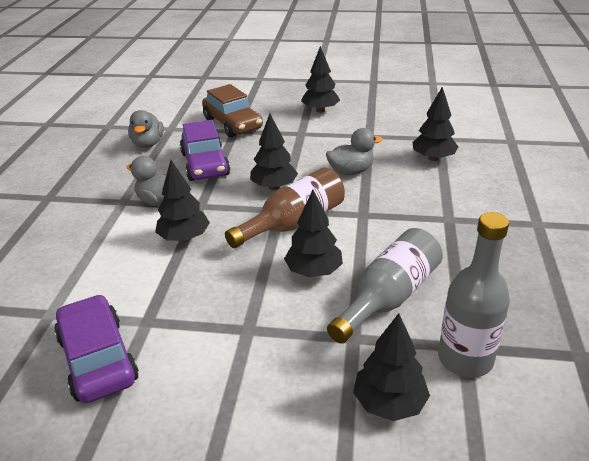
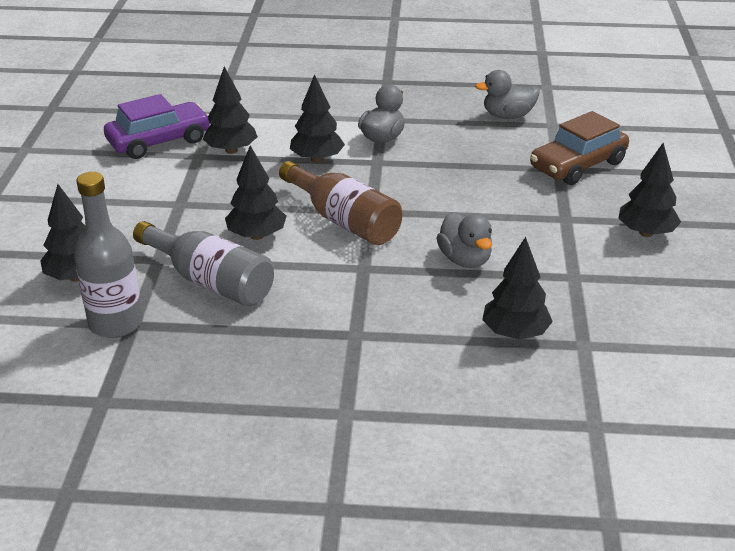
camera: 85 degrees right, 0 degrees up
(205, 164) = (466, 156): purple car -> none
(274, 187) = (419, 204): black tree -> black tree (231, 150)

